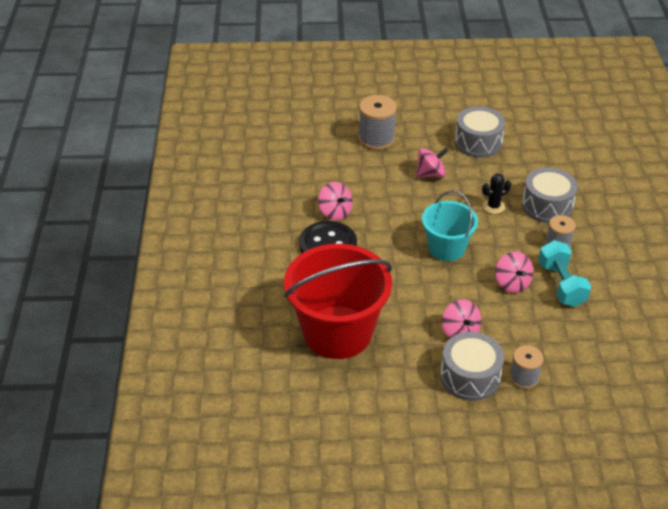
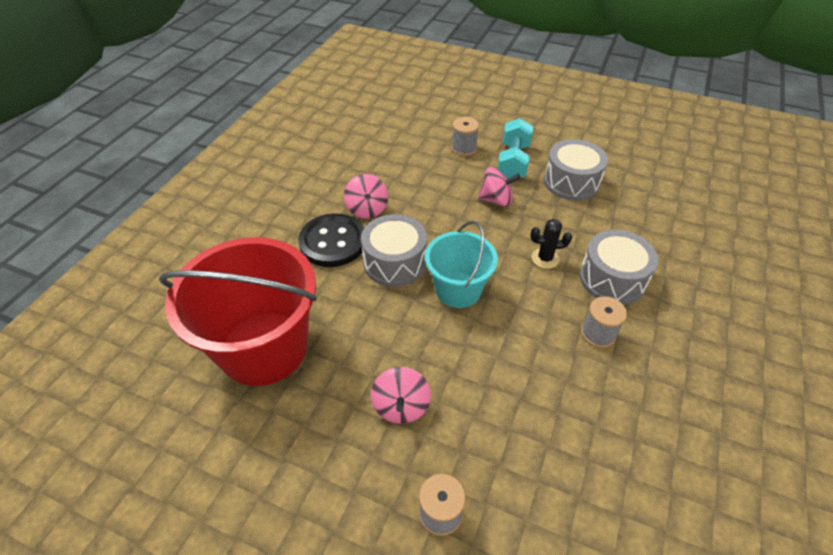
camera: 25 degrees right, 5 degrees up
(376, 139) = (464, 148): grey spool -> grey spool, size x0.64
(470, 377) = (371, 478): grey drum -> grey drum (395, 262)
(512, 283) = (509, 364): pink spinning top -> none
(561, 284) = (573, 390): turquoise dumbbell -> turquoise dumbbell (513, 162)

